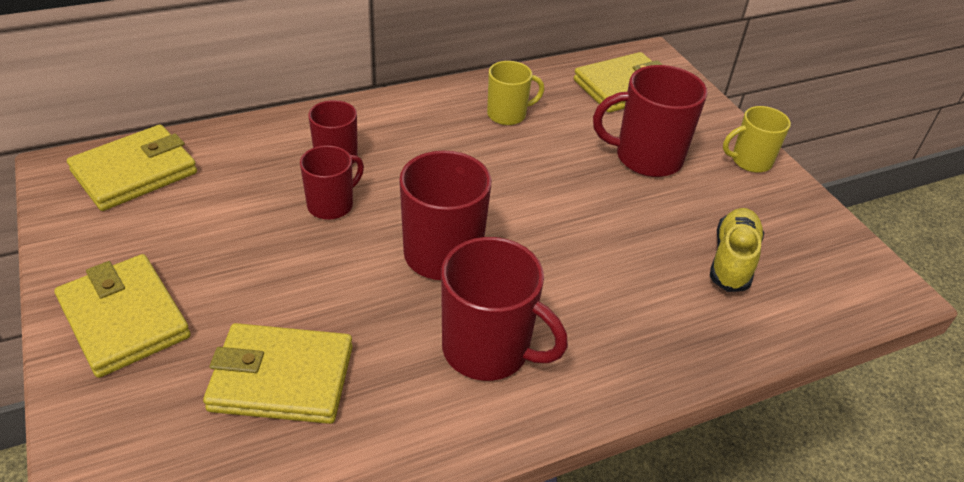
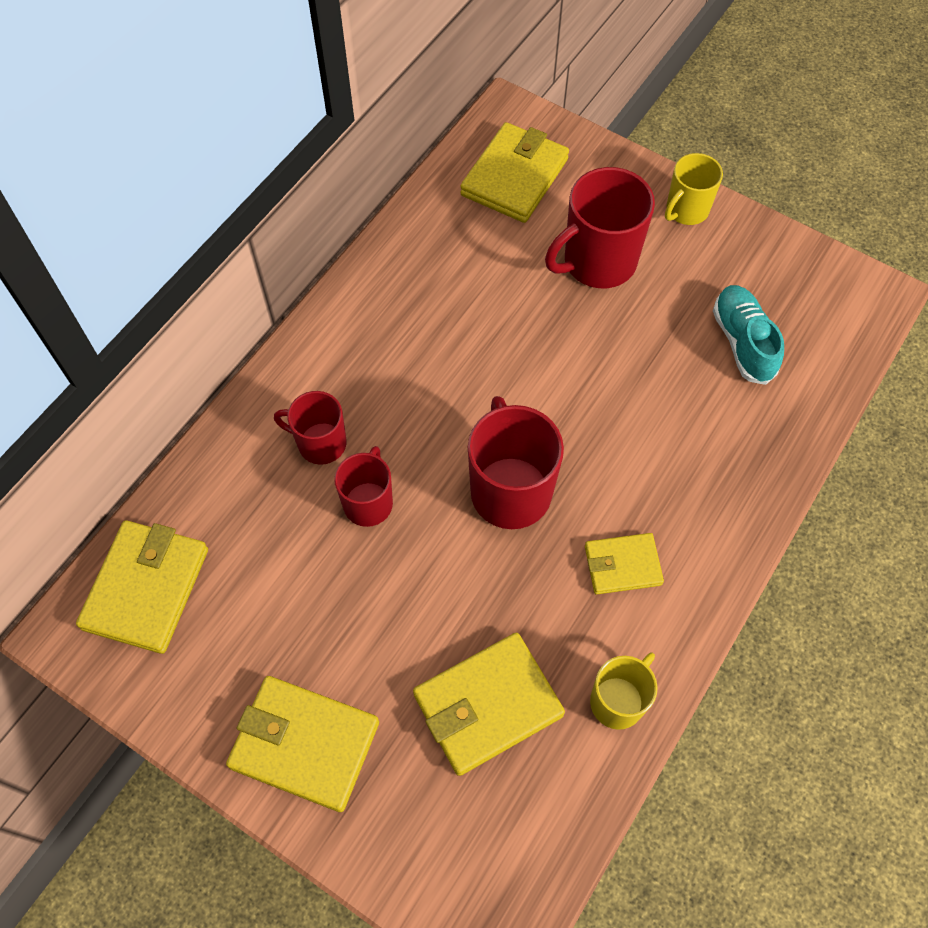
camera: 30 degrees left, 20 degrees up
(488, 350) = (622, 565): red mug -> yellow wallet
(508, 114) = (435, 283): yellow mug -> yellow mug (618, 701)
(732, 260) = (743, 342): yellow shoe -> turquoise shoe

